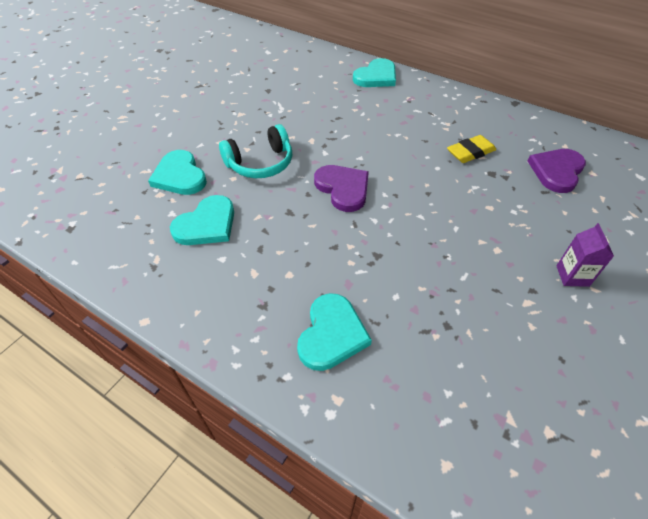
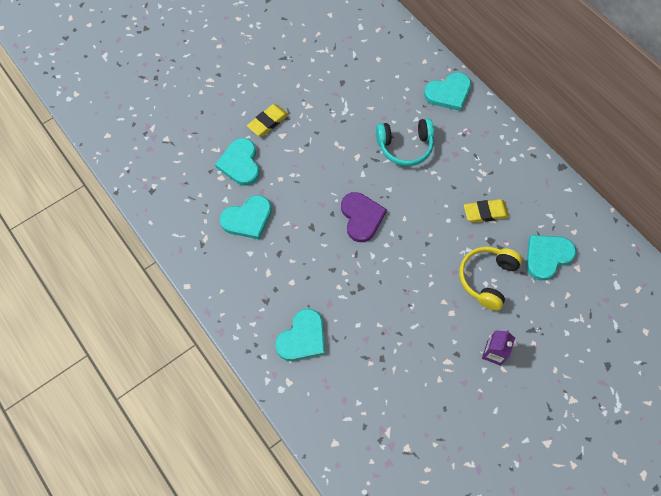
camera: 20 degrees right, 15 degrees up
(200, 135) = (268, 122): none -> yellow eraser
(260, 163) = (306, 170): turquoise headphones -> turquoise headphones (405, 146)
(512, 206) = (487, 279): none -> yellow headphones
(556, 171) = (547, 256): purple heart -> turquoise heart

